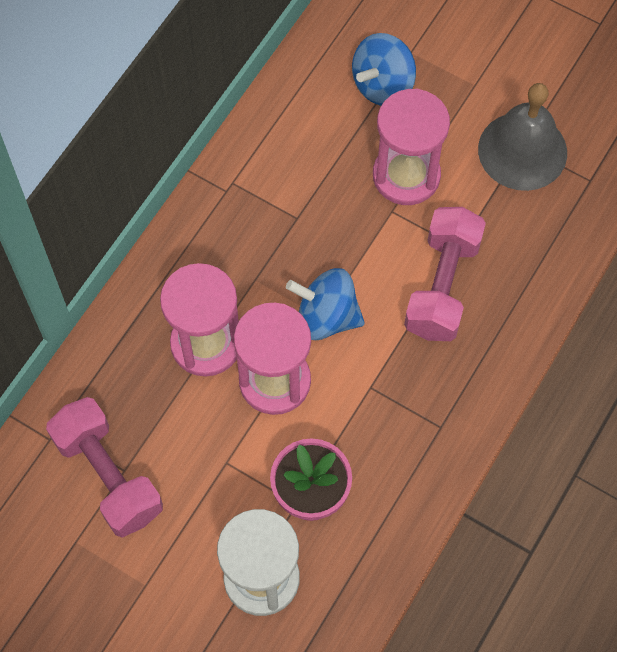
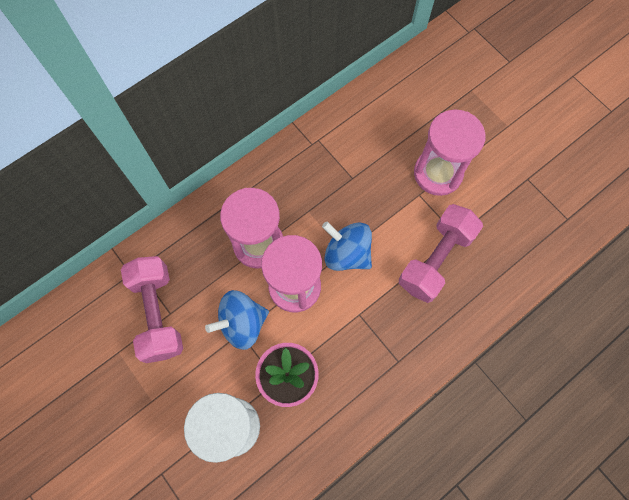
camera: 20 degrees right, 5 degrees up
(383, 85) = (444, 106): blue spinning top -> blue spinning top (242, 324)
(522, 151) = (526, 182): grey bell -> none

